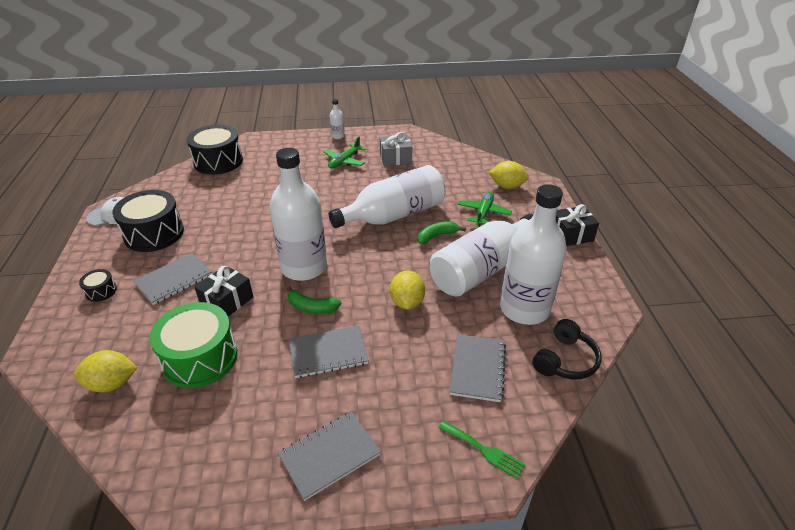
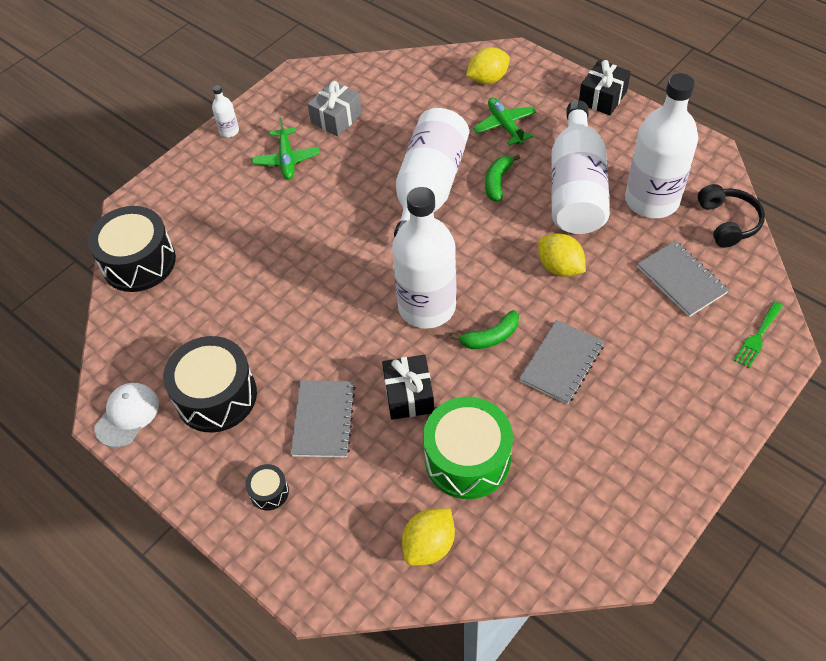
camera: 40 degrees left, 15 degrees up
(329, 455) = (671, 433): grey notebook -> none
(484, 450) = (757, 337): green fork -> green fork turned 135 degrees clockwise

